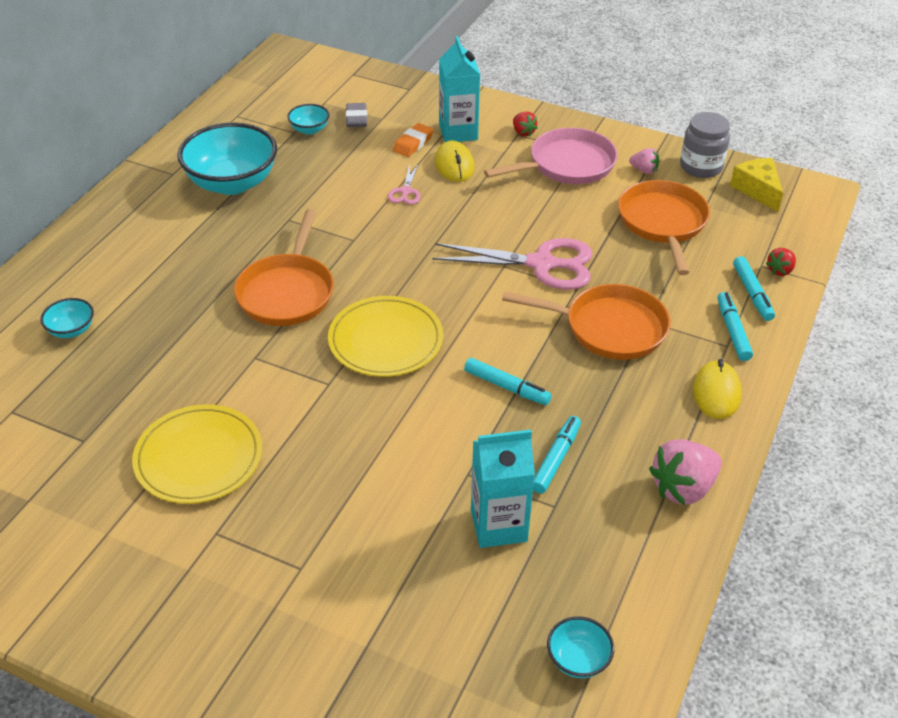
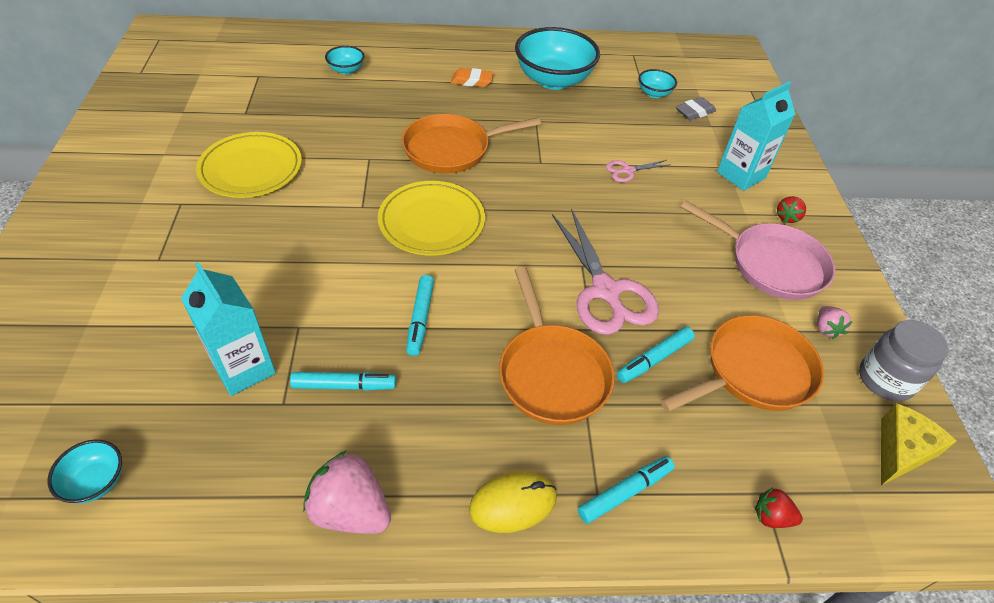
camera: 60 degrees right, 5 degrees up
(413, 143) = (696, 154): orange eraser -> orange eraser (472, 81)
(454, 165) = (692, 188): yellow mouse -> none
(752, 293) = (705, 496): turquoise marker -> turquoise marker (654, 359)

